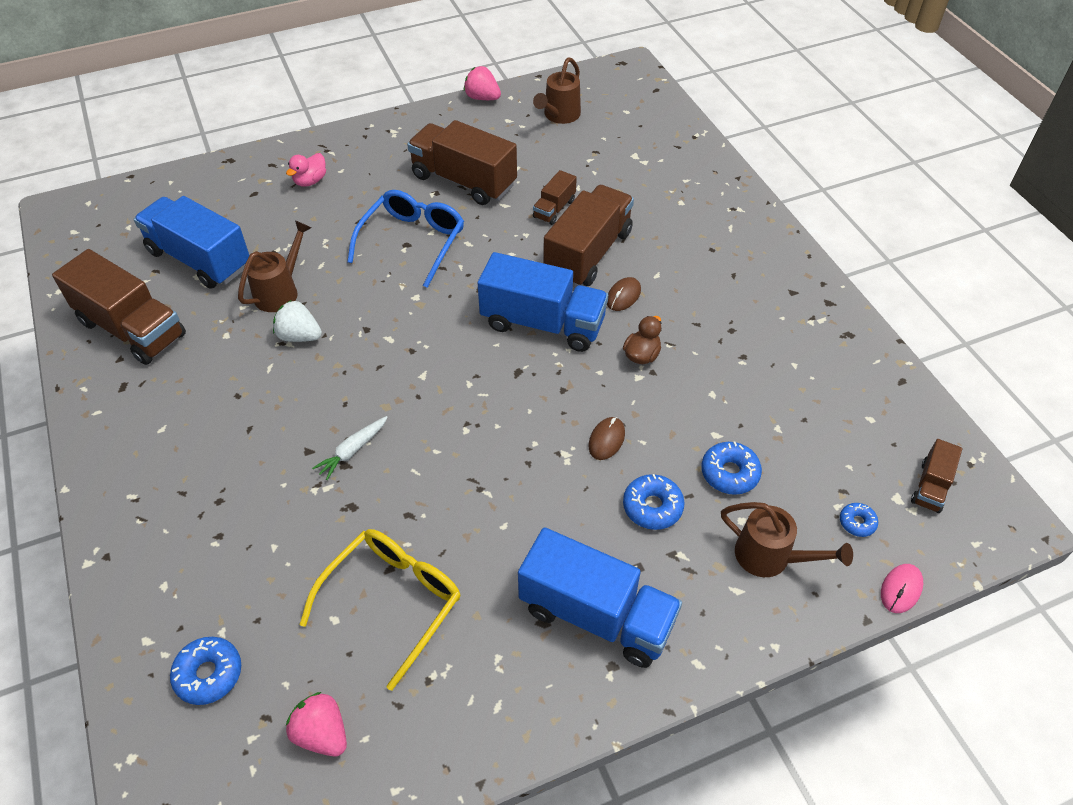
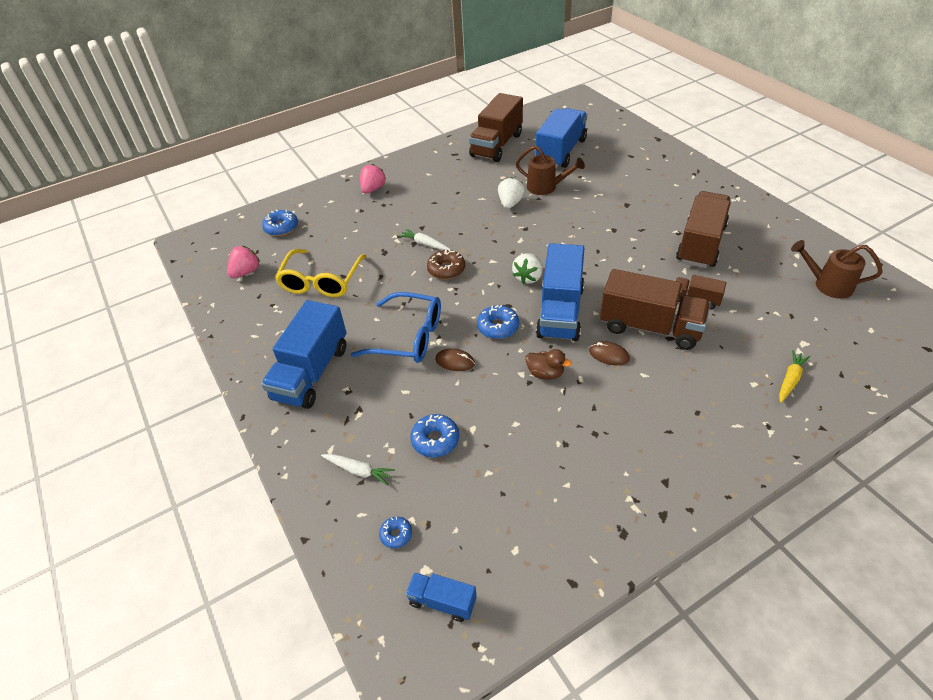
camera: 85 degrees right, 5 degrees down
(310, 181) = (656, 174): pink duck -> none
(392, 601) = (321, 281): yellow glasses -> yellow glasses turned 75 degrees clockwise
(412, 242) = (618, 232): blue glasses -> blue glasses (408, 337)
(422, 430) = (446, 269): none -> brown donut
(470, 343) = (528, 277): none -> white strawberry
(482, 98) = (817, 235): pink strawberry -> pink strawberry (373, 189)
(652, 507) = (398, 394): blue donut -> blue donut (498, 327)
(679, 178) = (790, 379): none -> yellow carrot
(770, 557) = (359, 471): brown watering can -> white carrot
(901, 589) = (332, 567): pink mouse -> none
(930, 486) = (442, 601): brown truck -> blue truck

